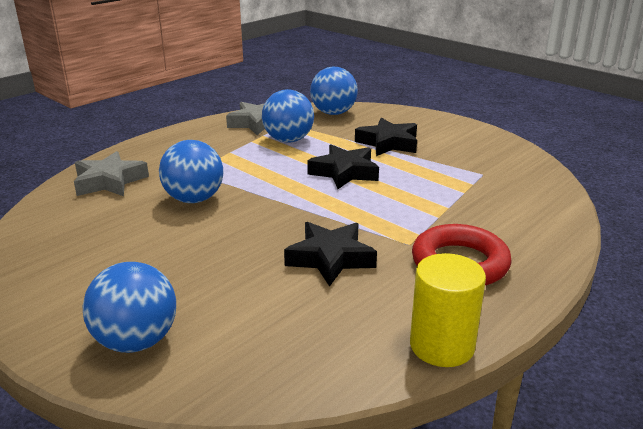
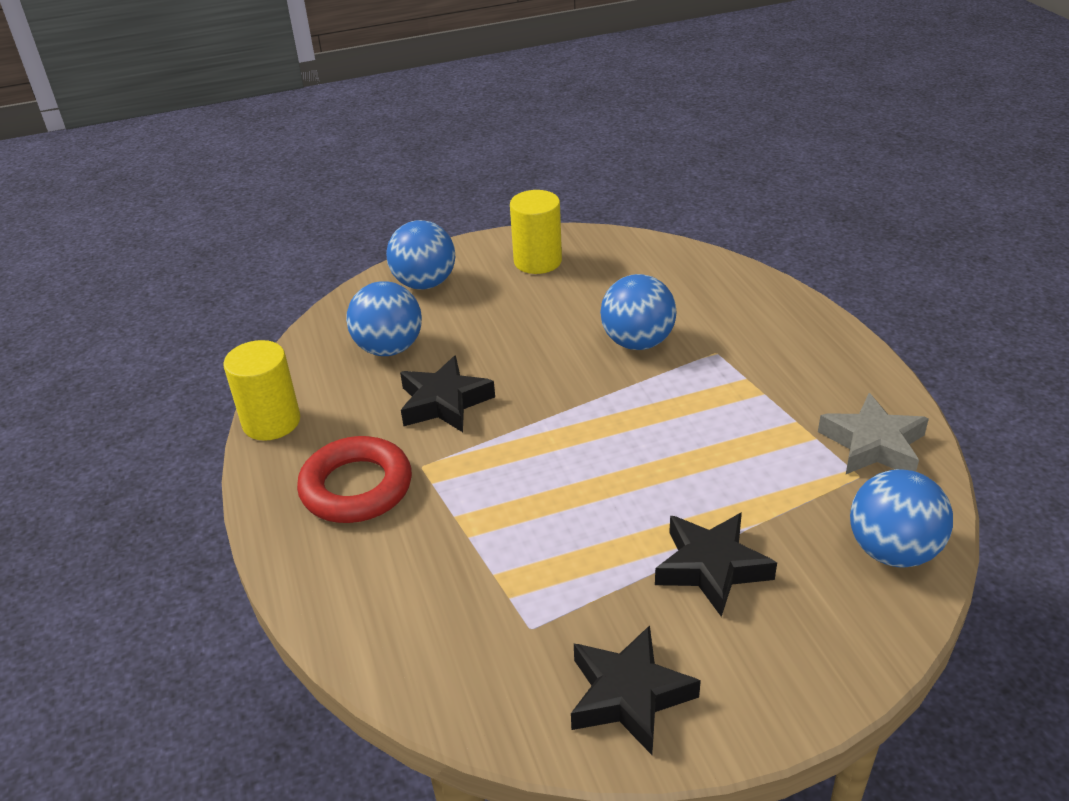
camera: 120 degrees right, 10 degrees up
(68, 278) = (537, 261): none -> yellow cylinder
(109, 181) = (722, 294): grey star -> none
(288, 140) = (781, 458): blue ball -> blue ball (389, 348)
(344, 172) = (632, 479): black star -> black star (629, 695)

